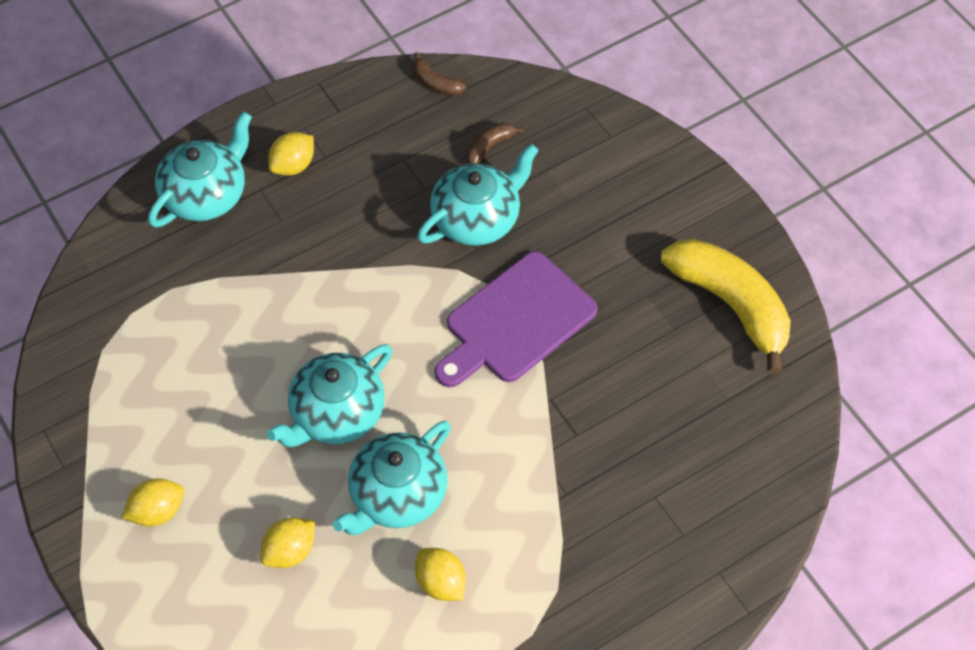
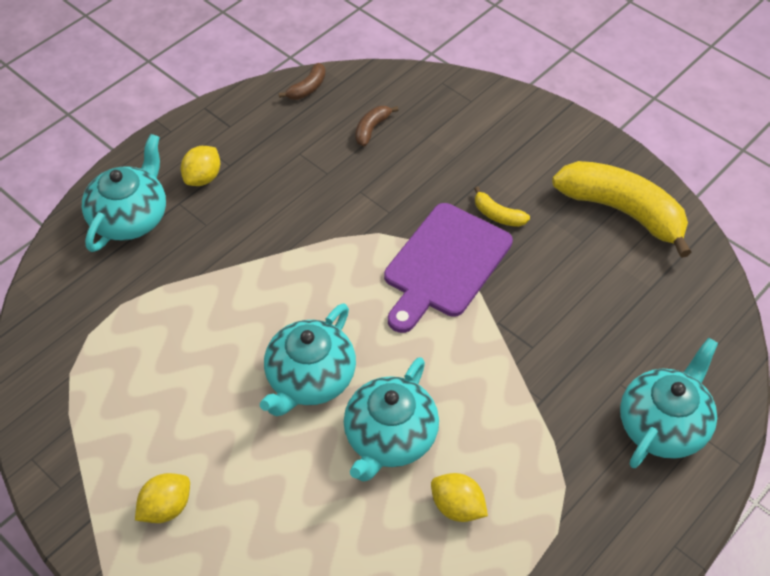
camera: 15 degrees left, 5 degrees down
(290, 551) = (306, 513): yellow lemon -> none
(435, 83) = (307, 88): brown banana -> brown banana turned 75 degrees counterclockwise
(477, 218) = (381, 187): turquoise teapot -> turquoise teapot (663, 425)
(592, 278) = (498, 215): none -> yellow banana

